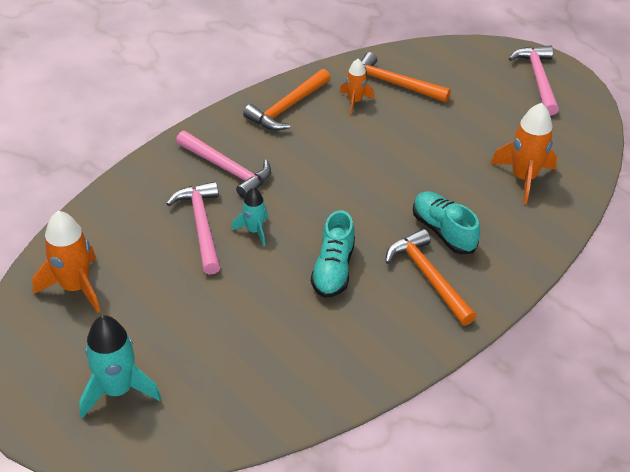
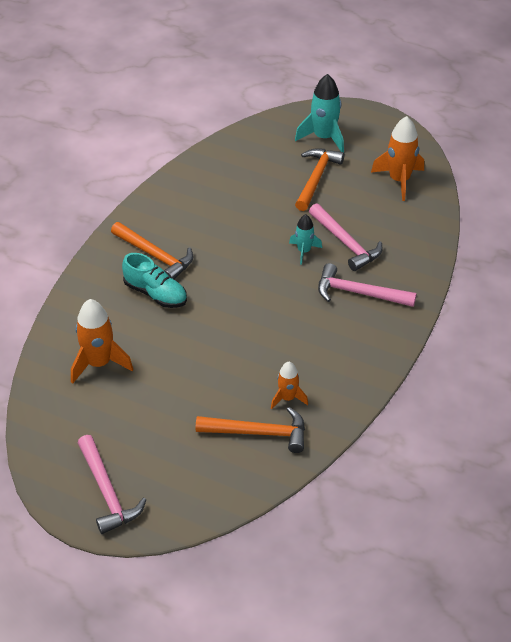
camera: 160 degrees right, 0 degrees up
(287, 107) = (347, 370): orange hammer -> orange hammer (316, 178)
(333, 269) = (229, 241): turquoise shoe -> none

